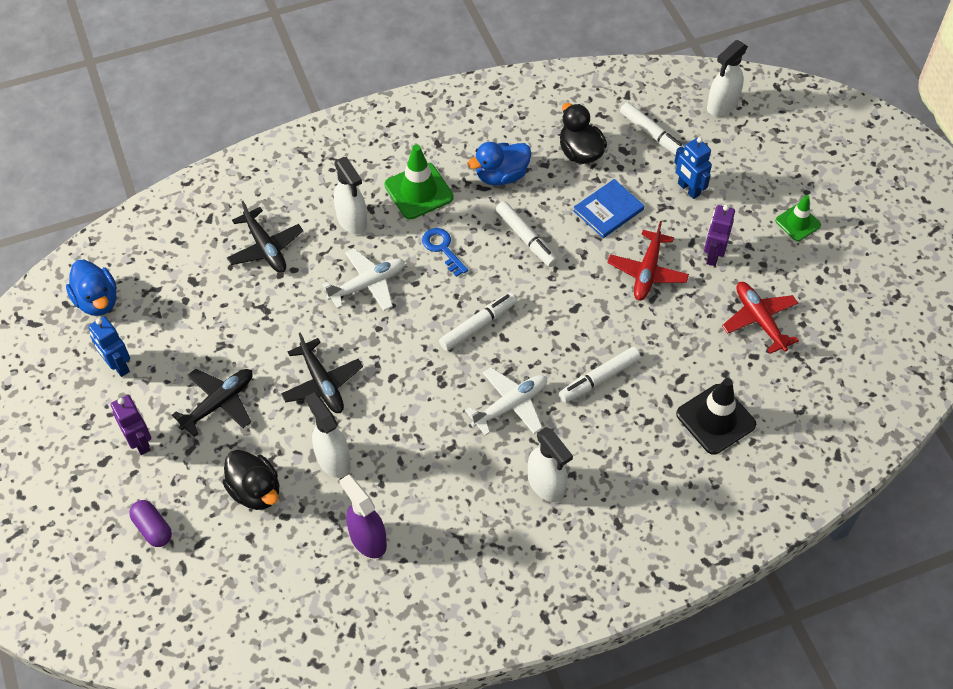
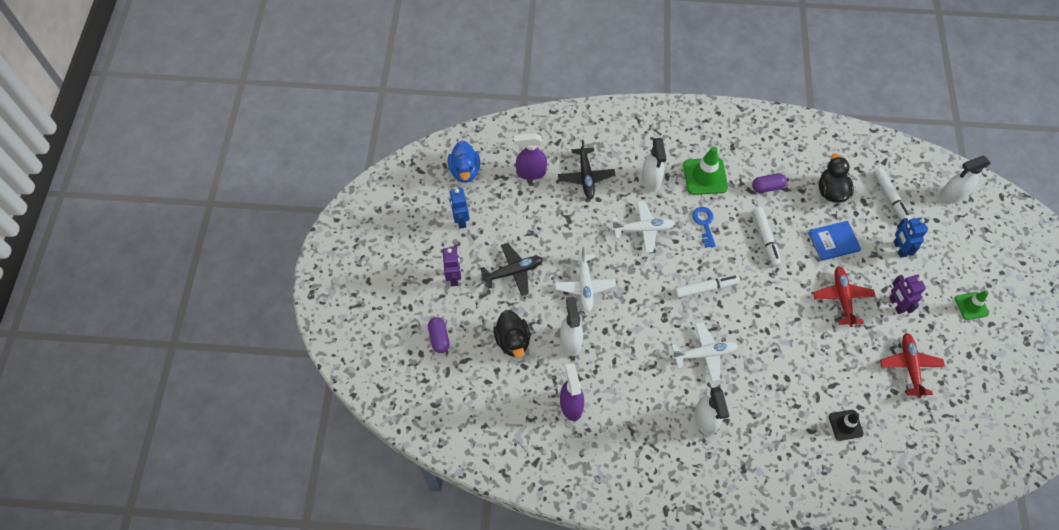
camera: 25 degrees right, 5 degrees up
(189, 269) = (531, 172): none -> purple spray bottle
(322, 383) = (585, 286): black plane -> white plane
(501, 176) = (767, 187): blue duck -> purple capsule
(599, 379) = (774, 361): white marker -> none
(647, 272) = (842, 298): red plane -> red plane turned 135 degrees clockwise
(713, 255) = (896, 304): purple robot -> purple robot turned 60 degrees counterclockwise
(715, 419) = (845, 425): black traffic cone -> black traffic cone, size x0.62

